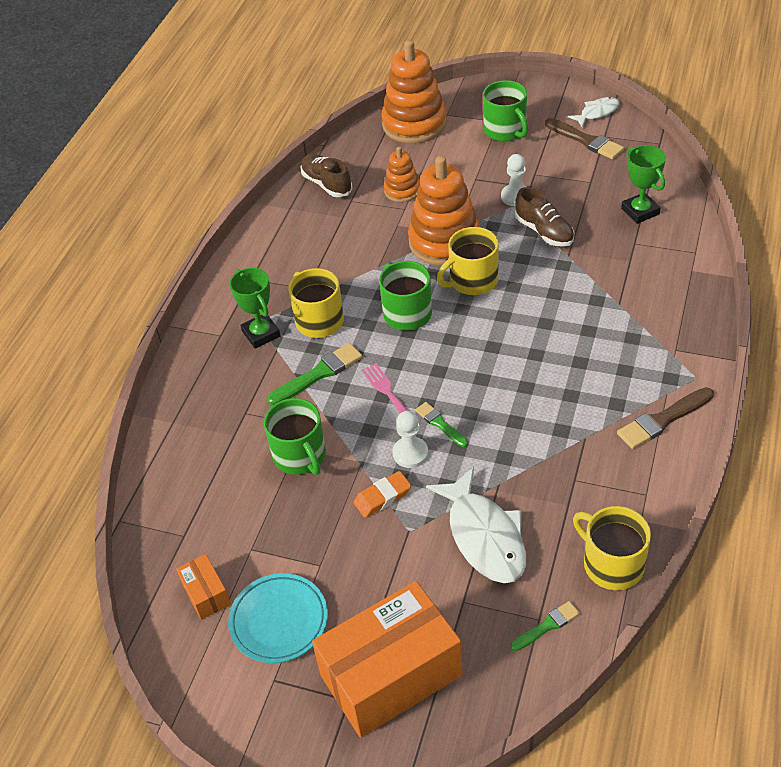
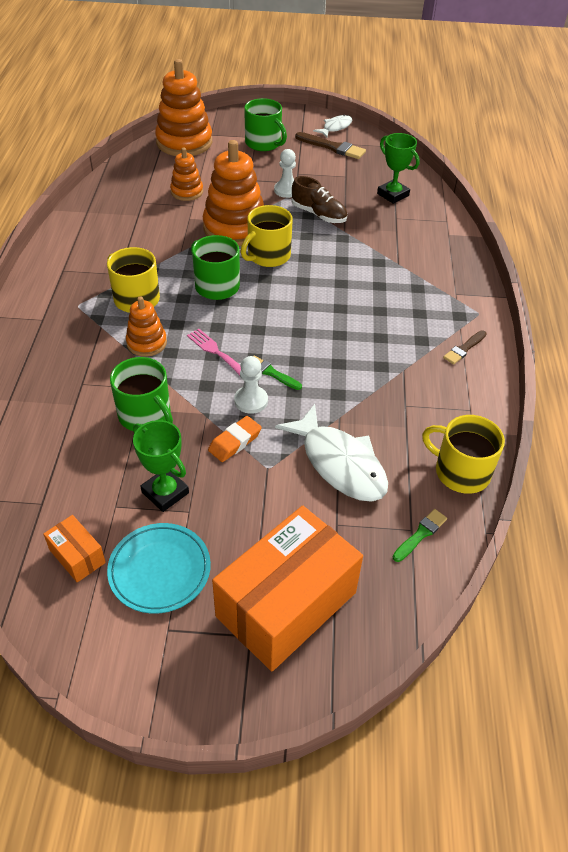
camera: 20 degrees left, 0 degrees up
(261, 334) = (82, 315): green trophy -> green trophy (165, 492)
(319, 374) = (146, 343): green brush -> orange stacking toy
(327, 184) = (117, 191): brown shoe -> none
(662, 420) = (464, 349): brown brush -> brown brush, size x0.62

